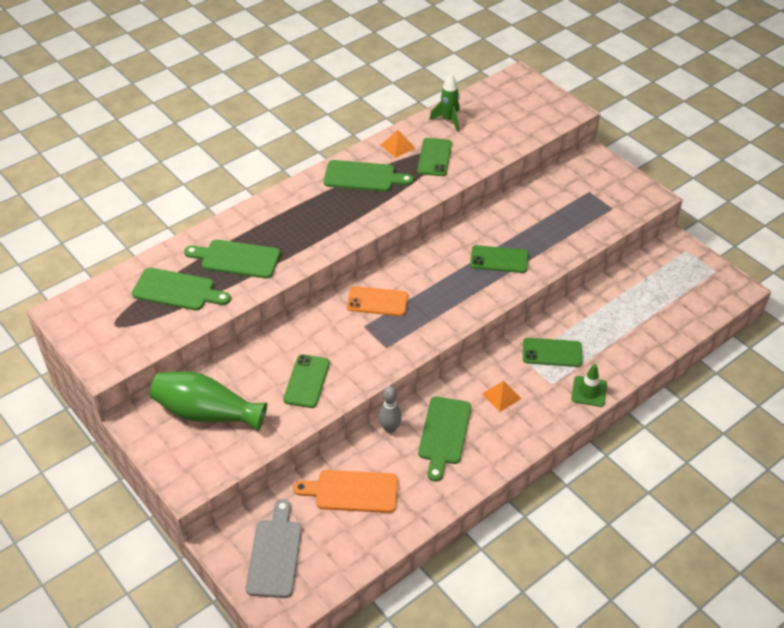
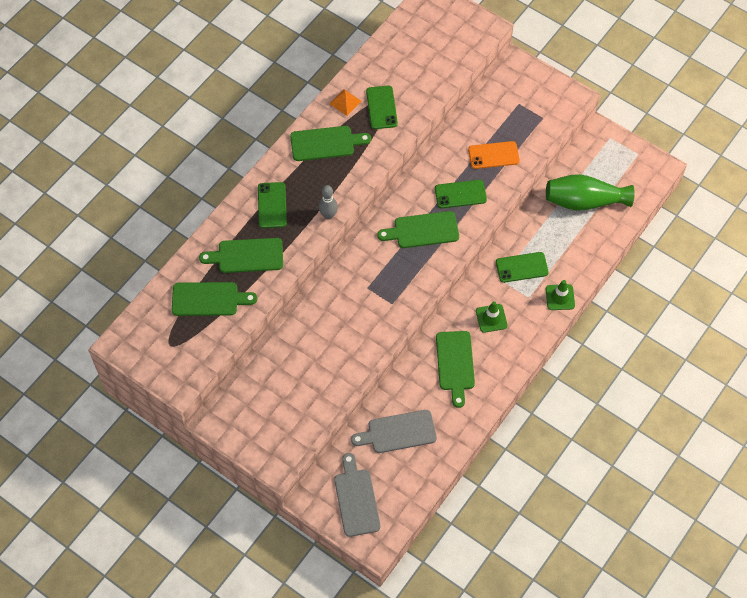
camera: 15 degrees left, 15 degrees up
(207, 413) = (268, 399): green vase -> green vase (584, 201)
(306, 381) = (338, 351): green phone -> green phone (272, 205)
(352, 491) = (398, 432): orange cutting board -> grey cutting board
(377, 302) = (371, 261): orange phone -> orange phone (493, 155)
(390, 428) = (410, 370): grey bowling pin -> grey bowling pin (328, 215)
(445, 284) = (423, 230): none -> green cutting board
(448, 120) = (381, 62): green rocket -> none
(501, 396) = (491, 318): orange pyramid -> green traffic cone

